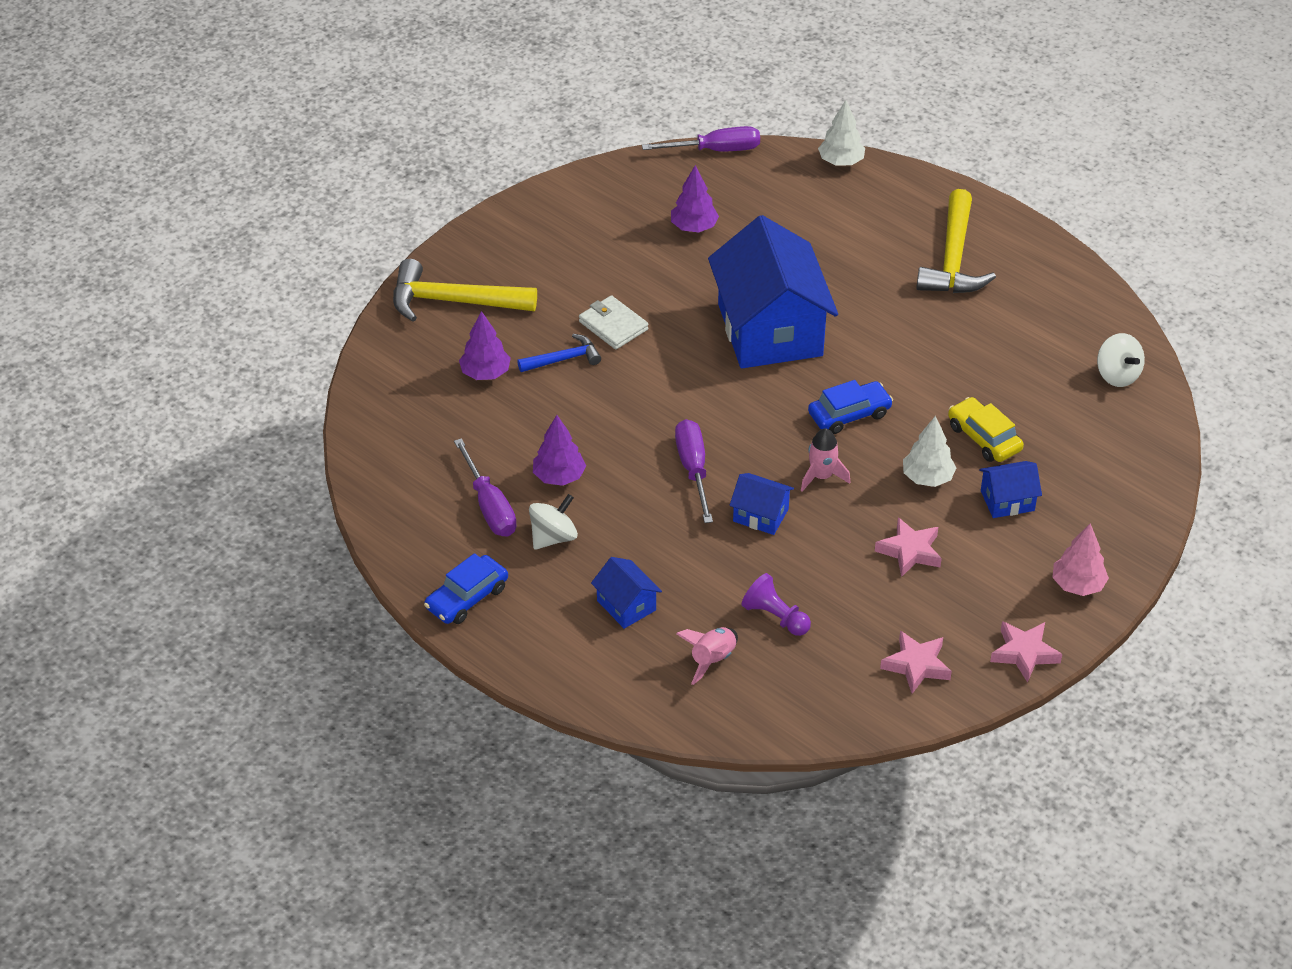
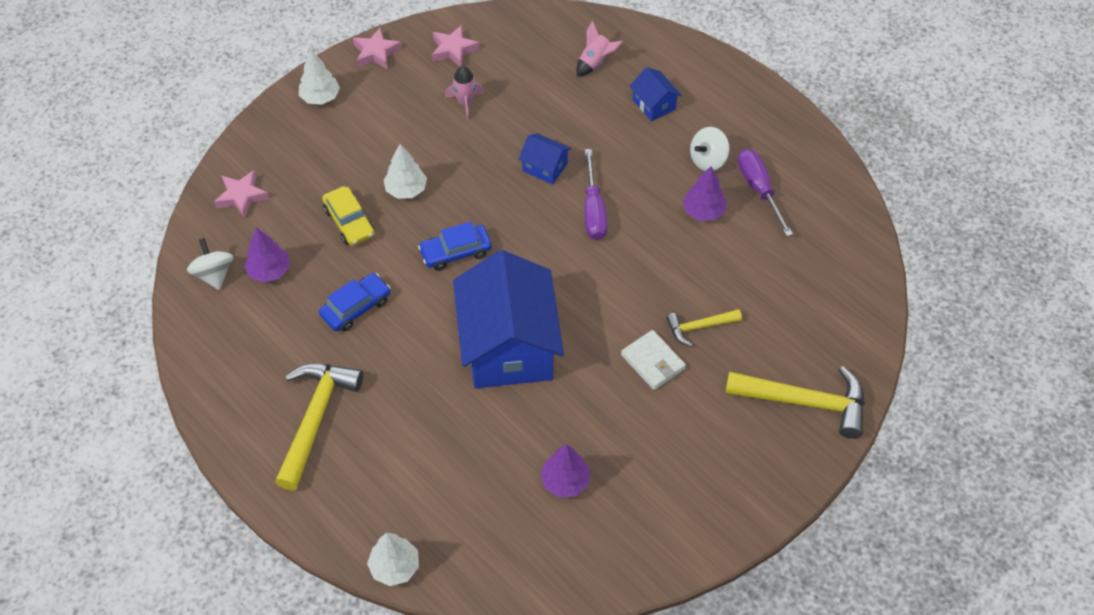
camera: 175 degrees left, 10 degrees up
(467, 597) = (772, 118): blue car -> blue car (356, 307)
(485, 373) = (769, 317): purple tree -> purple tree (269, 271)
(564, 359) = (699, 327): blue hammer -> yellow hammer
(716, 150) = (529, 597): purple screwdriver -> none
(775, 617) = (546, 89): purple pawn -> none
(821, 476) = (490, 197): pink rocket -> pink rocket (465, 103)
(910, 551) = (436, 131): pink star -> pink star (242, 196)
(1007, 500) = (349, 166): blue house -> none
(1077, 585) = (320, 97): pink tree -> white tree

